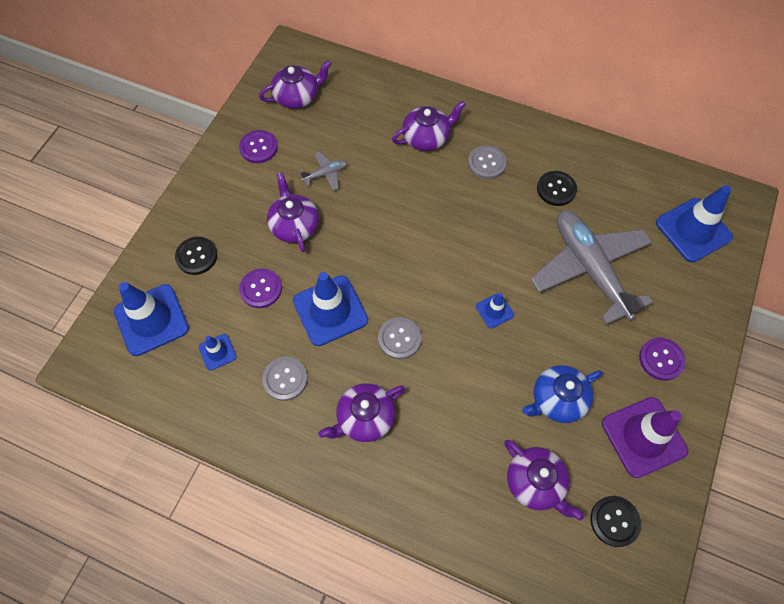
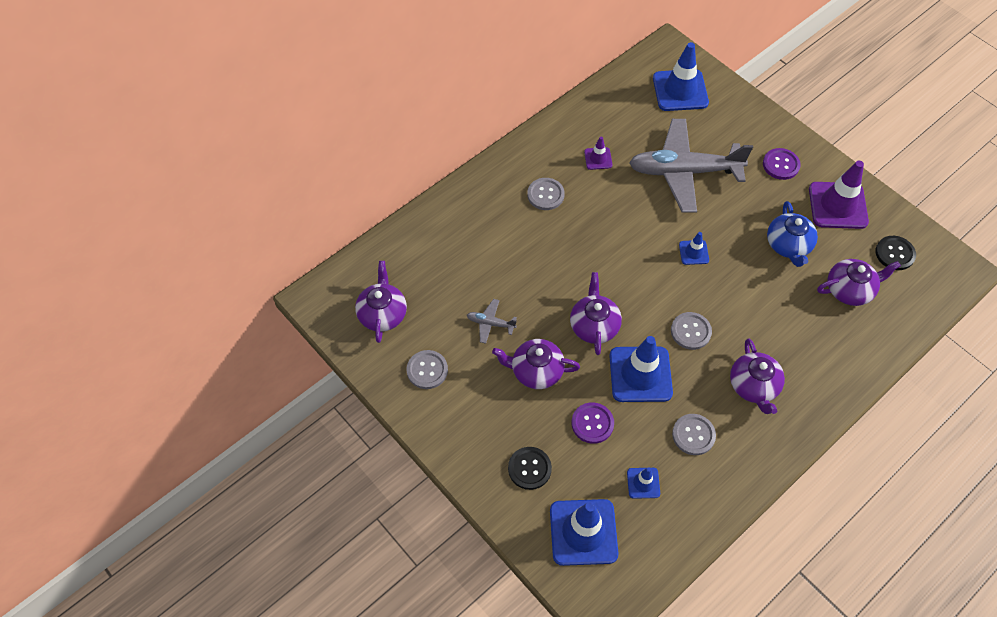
camera: 65 degrees left, 5 degrees down
(258, 147) = (427, 370): purple button -> grey button
(326, 174) = (490, 323): grey plane -> grey plane turned 75 degrees counterclockwise
(427, 137) = (493, 227): purple teapot -> purple teapot (594, 325)
(556, 189) = (598, 158): black button -> purple traffic cone

